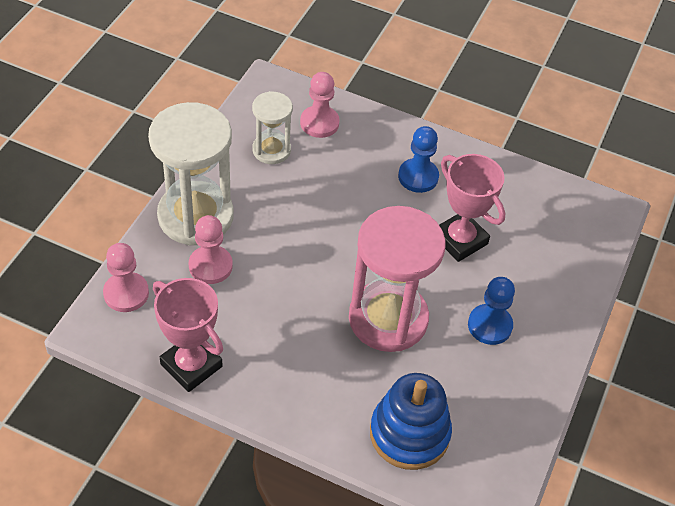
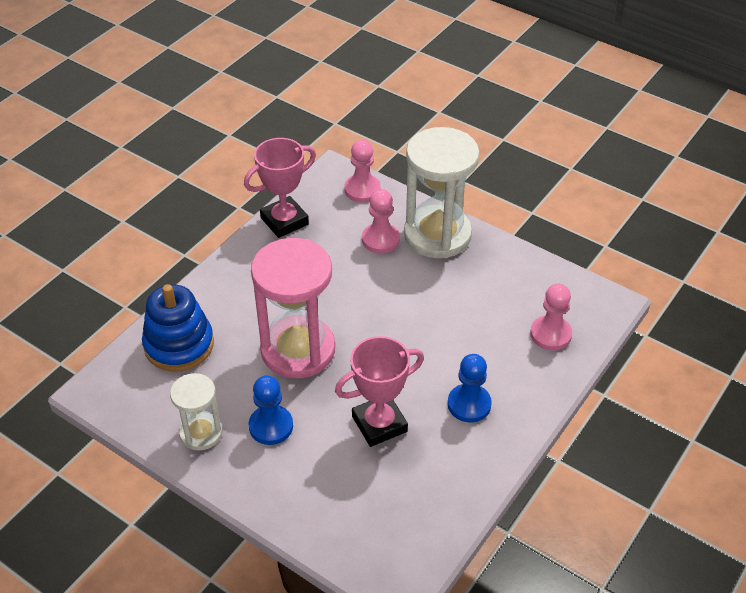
camera: 105 degrees right, 5 degrees down
(271, 150) = (514, 293): white hourglass -> white hourglass (201, 433)

